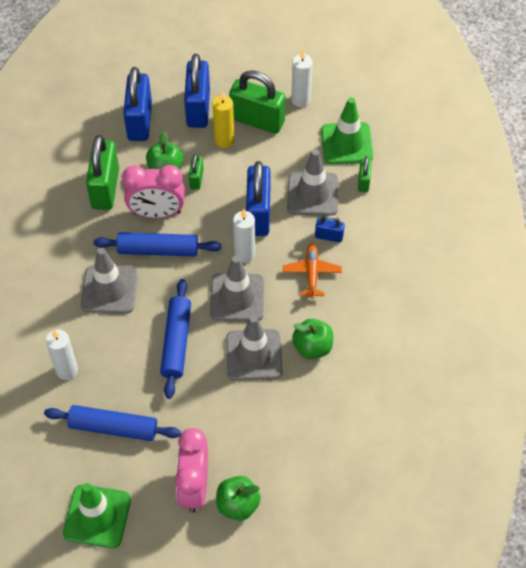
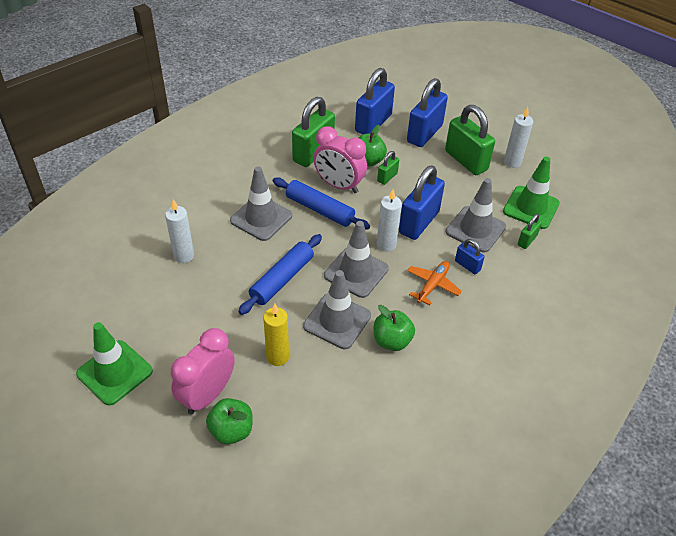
camera: 30 degrees right, 10 degrees down
(113, 427) = (183, 314): blue rolling pin -> none
(224, 140) = (429, 162): yellow candle -> yellow candle (277, 357)

